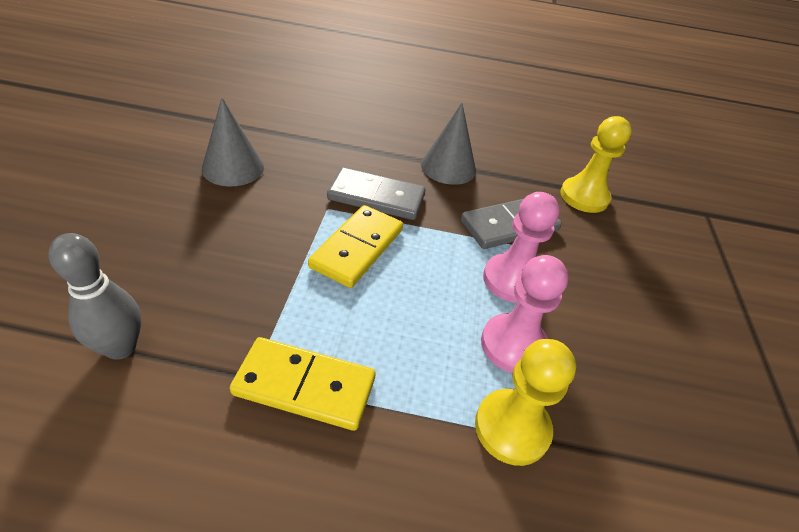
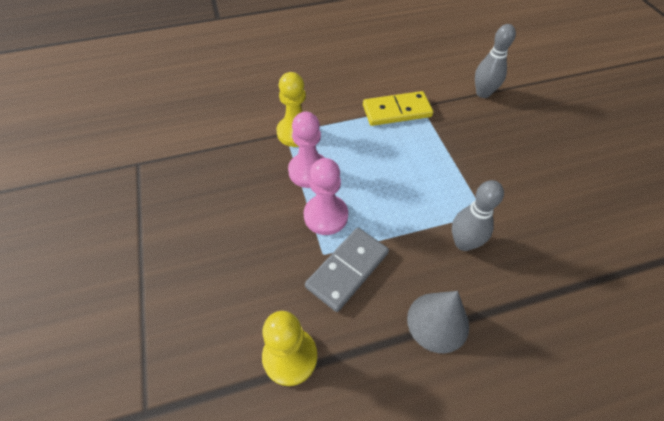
camera: 160 degrees right, 10 degrees up
(233, 167) = (581, 214): grey cone -> none
(357, 248) = (436, 190): yellow domino -> none
(376, 197) = (463, 243): grey domino -> grey bowling pin

